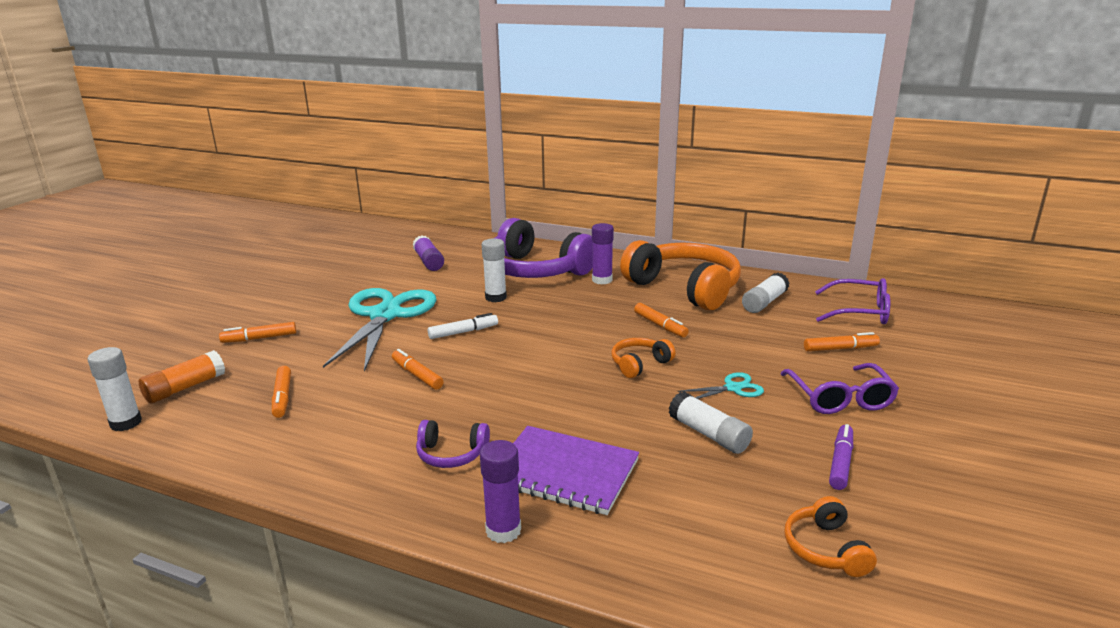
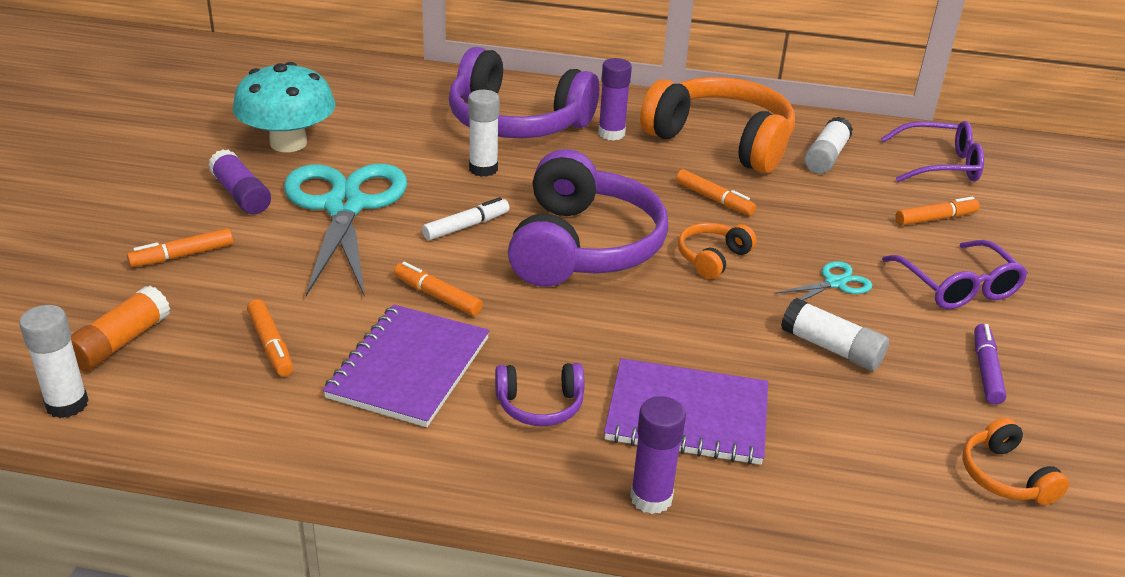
camera: 15 degrees left, 10 degrees up
(369, 420) = (409, 367): none -> purple notebook
(370, 276) = (288, 143): none -> turquoise mushroom
(429, 262) = (360, 115): purple glue stick -> purple glue stick (241, 195)
(542, 350) = (583, 246): none -> purple headphones

